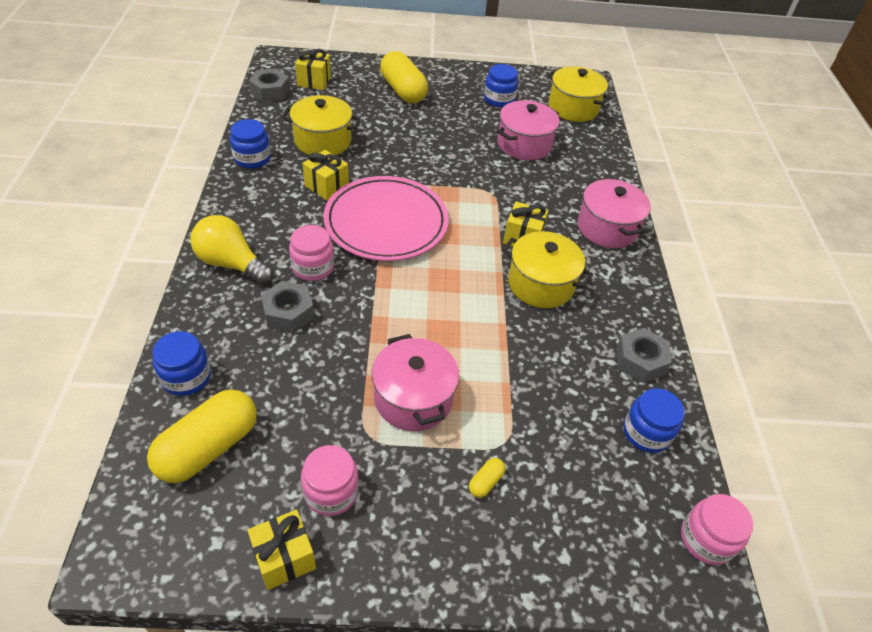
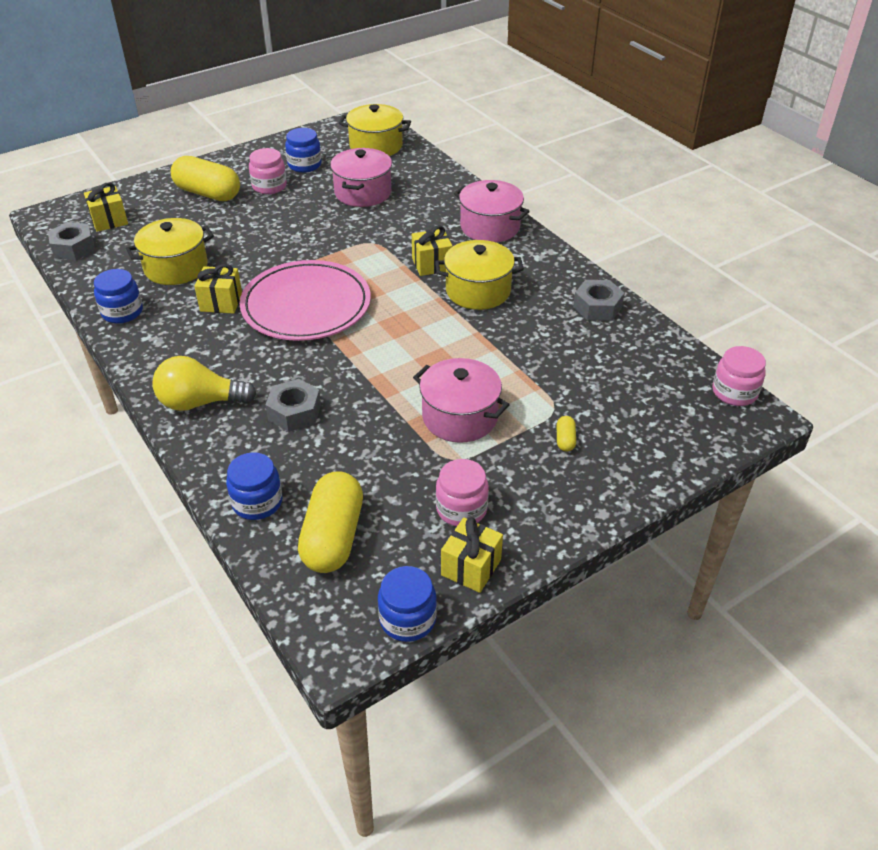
camera: 30 degrees left, 5 degrees down
(313, 267) = (278, 369): pink jar -> pink jar (269, 186)
(646, 432) = (642, 350): blue jar -> blue jar (407, 619)

